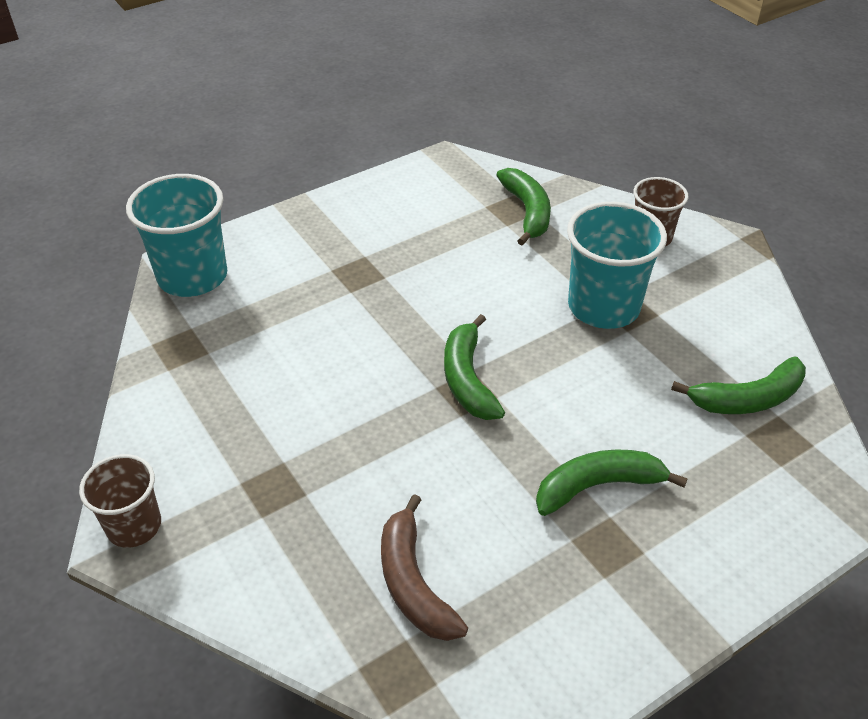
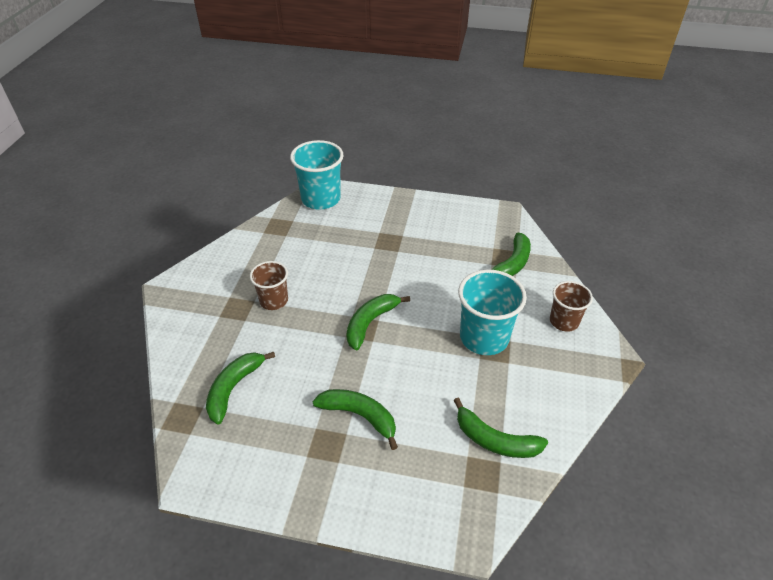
camera: 45 degrees right, 0 degrees up
(134, 526) = (177, 285): brown cup -> brown cup (274, 300)
(413, 583) = (234, 388): brown banana -> green banana

